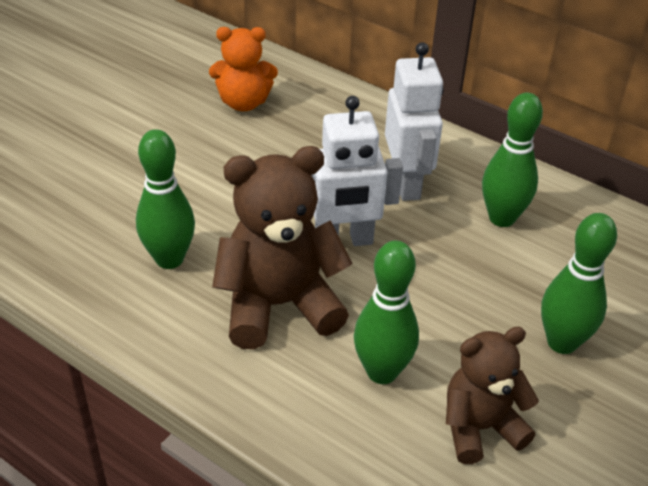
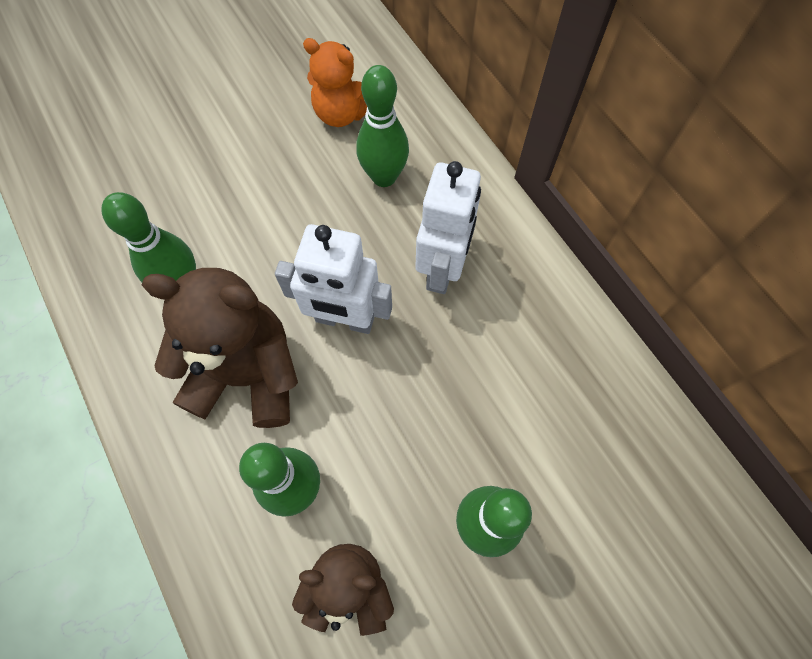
camera: 25 degrees right, 25 degrees up
(502, 218) = (513, 347): green bowling pin -> green bowling pin (384, 177)

